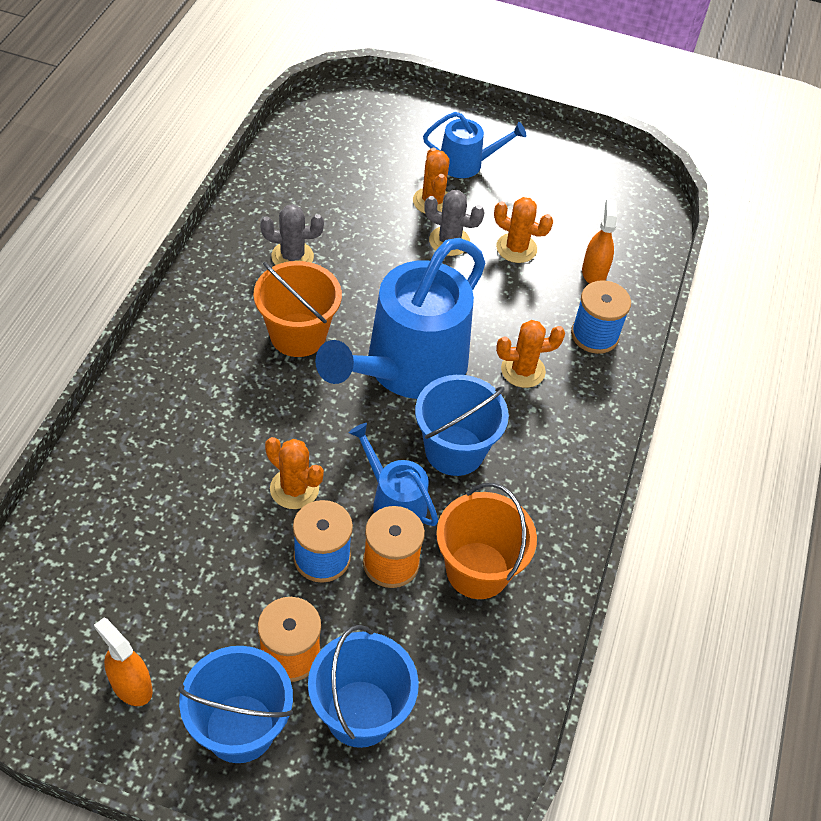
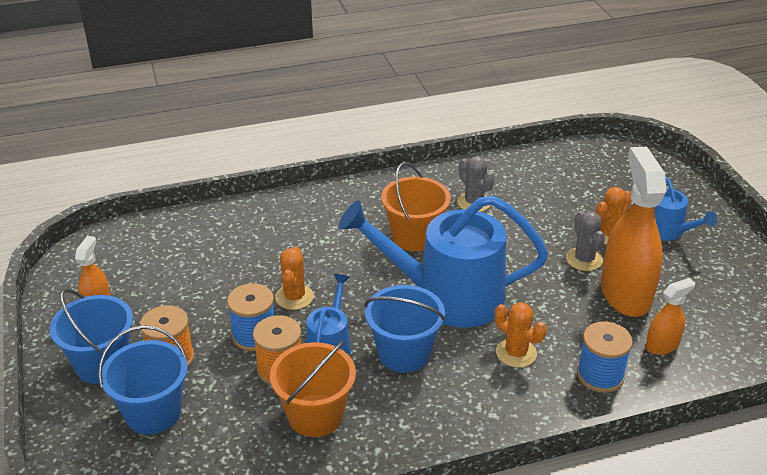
camera: 60 degrees right, 15 degrees down
(516, 248) = (625, 294): orange cactus -> orange spray bottle

